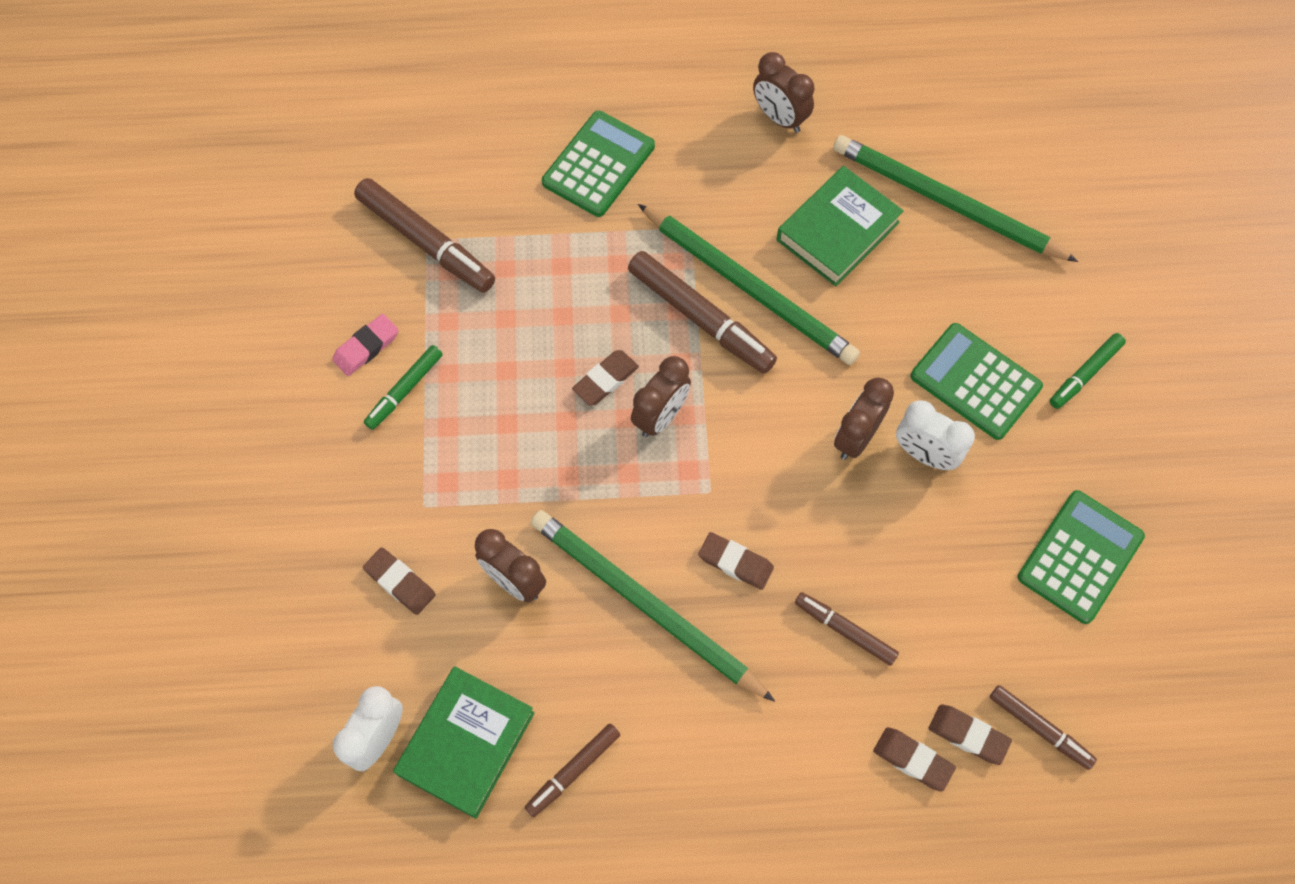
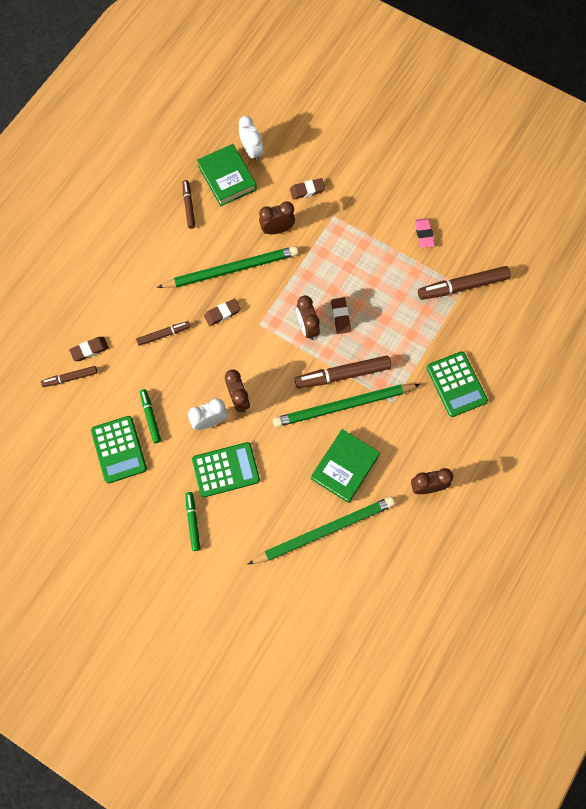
camera: 125 degrees right, 5 degrees up
(405, 390) = (392, 237): green marker -> green marker (150, 417)
(837, 231) = (344, 467): green book -> green book turned 45 degrees clockwise
(913, 760) = (97, 323): brown eraser -> none

